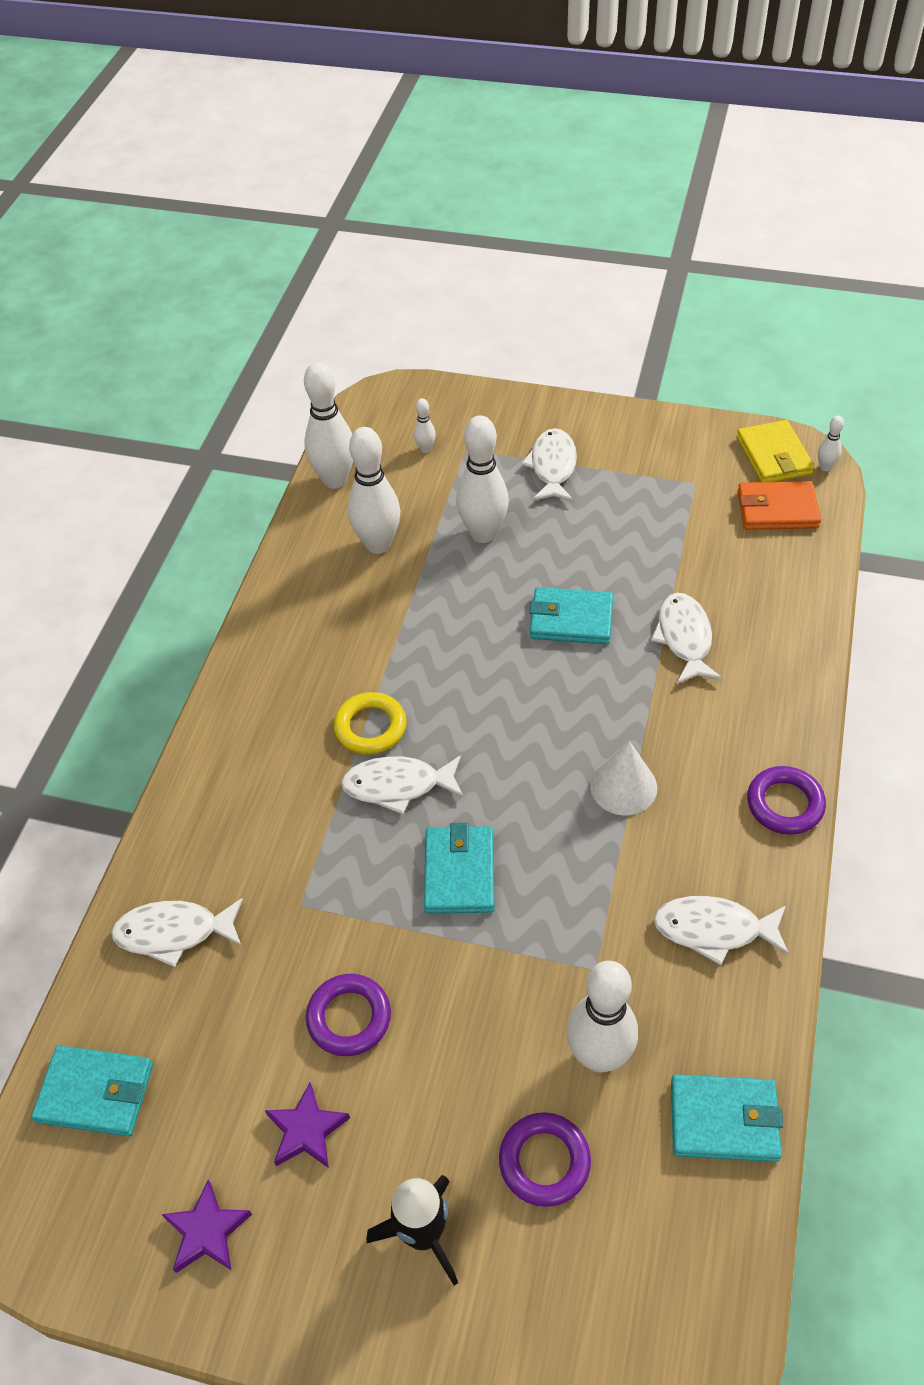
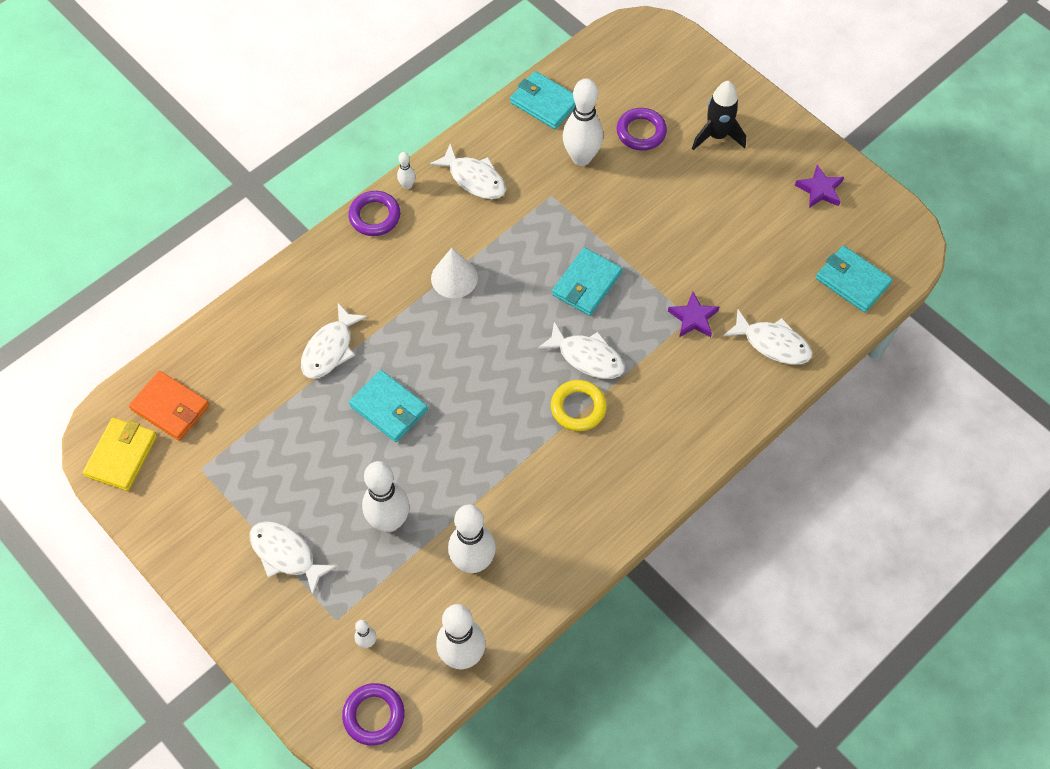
camera: 150 degrees left, 10 degrees up
(306, 1130) = (749, 205): purple star -> purple star (693, 318)
(349, 1018) = (697, 243): purple ring -> purple ring (374, 715)
(552, 466) = (286, 554): white fish -> white fish turned 90 degrees clockwise
(825, 467) = (99, 422): white bowling pin -> white bowling pin (407, 185)

